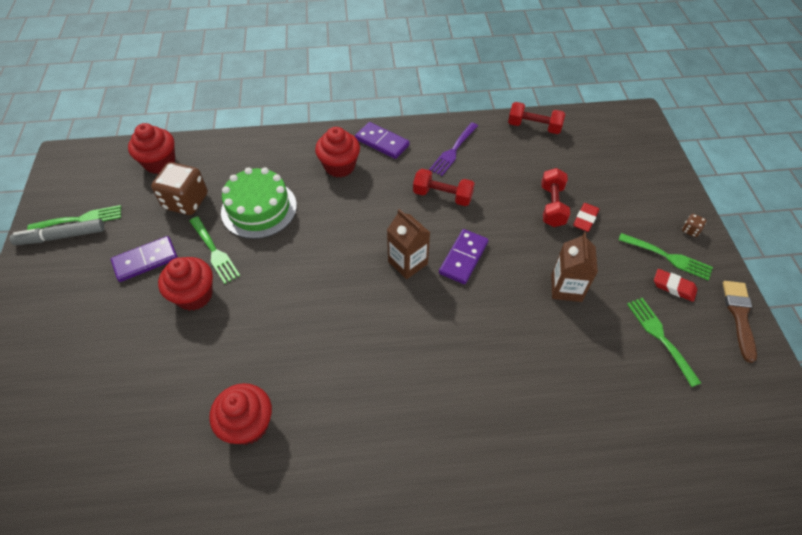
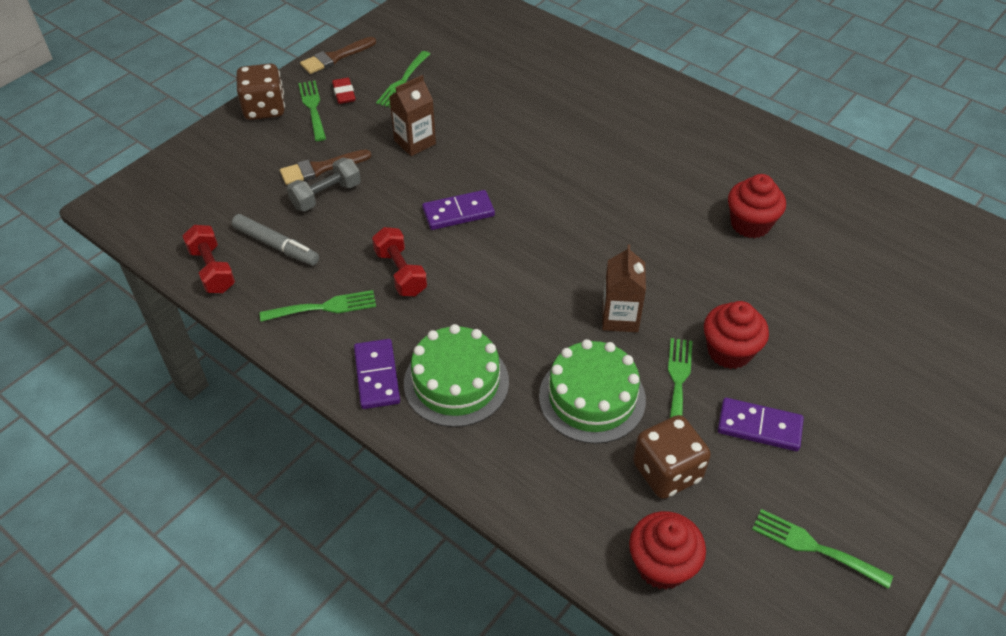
camera: 135 degrees left, 5 degrees down
(61, 237) = (849, 537): grey marker -> grey marker (276, 245)
(339, 166) = (456, 382): red cupcake -> green cake
(407, 263) = (508, 242): brown carton -> brown carton (620, 317)
(453, 151) = (324, 307): purple fork -> green fork
(552, 205) = (326, 195): red dumbbell -> grey dumbbell
(585, 219) = (321, 168): red eraser -> brown brush
(690, 230) = (264, 109): brown dice -> brown dice, size x2.41

